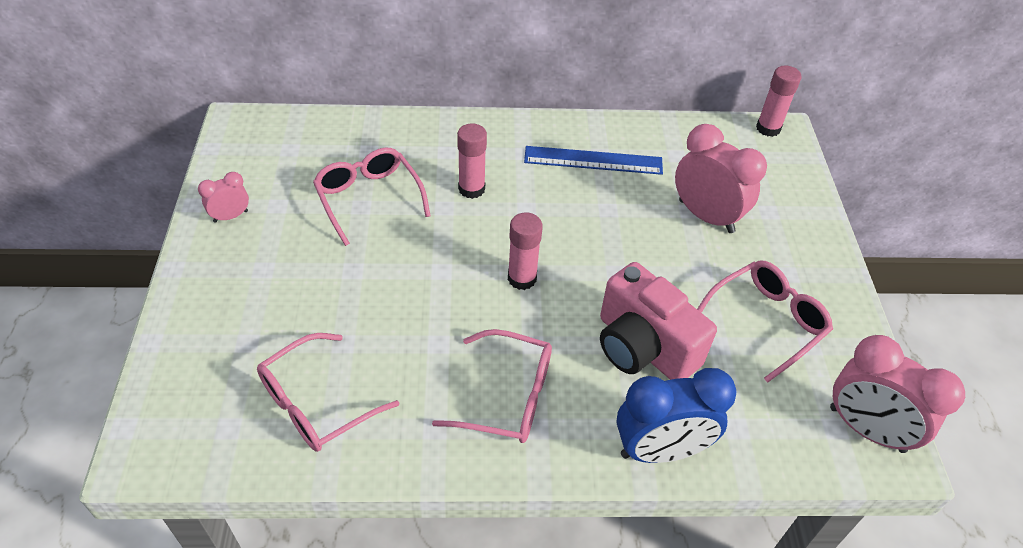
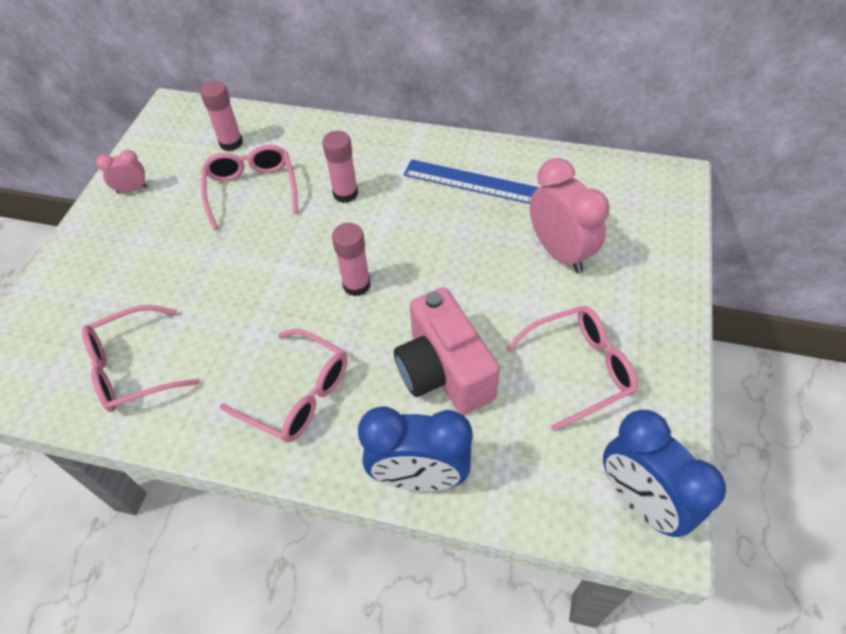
camera: 20 degrees right, 5 degrees up
(768, 128) = (661, 172): pink glue stick -> pink glue stick (231, 143)
(866, 429) = (640, 501): pink clock -> blue clock

